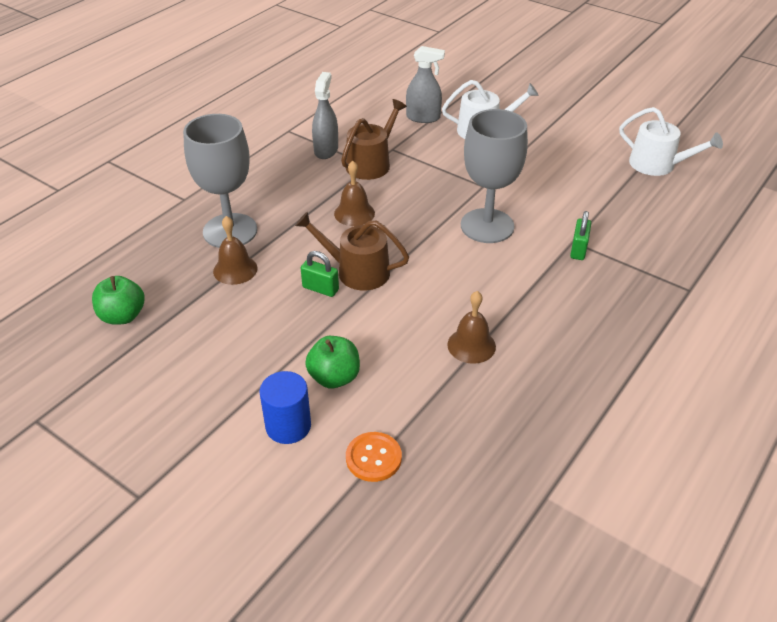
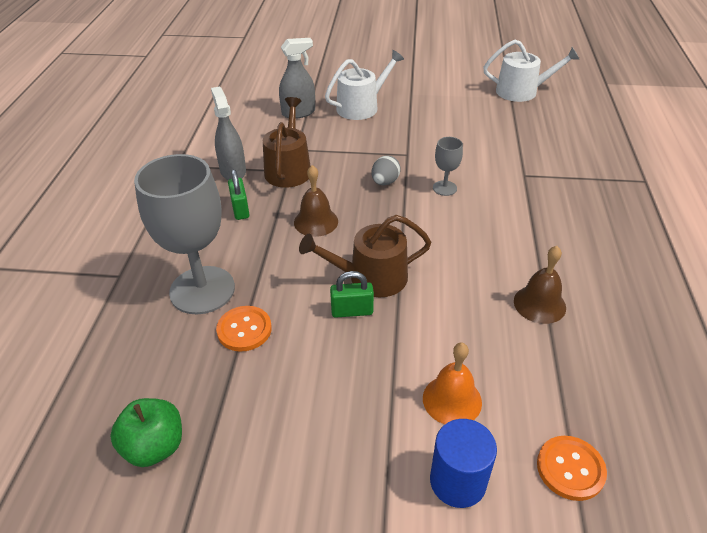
camera: 30 degrees left, 0 degrees up
(235, 269) = (244, 330): brown bell -> orange button
(334, 377) = (452, 400): green apple -> orange bell
(440, 202) = (385, 182): none -> grey egg
(487, 226) = (444, 188): grey goblet -> grey goblet, size x0.45
(578, 249) = (535, 180): green padlock -> green padlock (240, 209)

